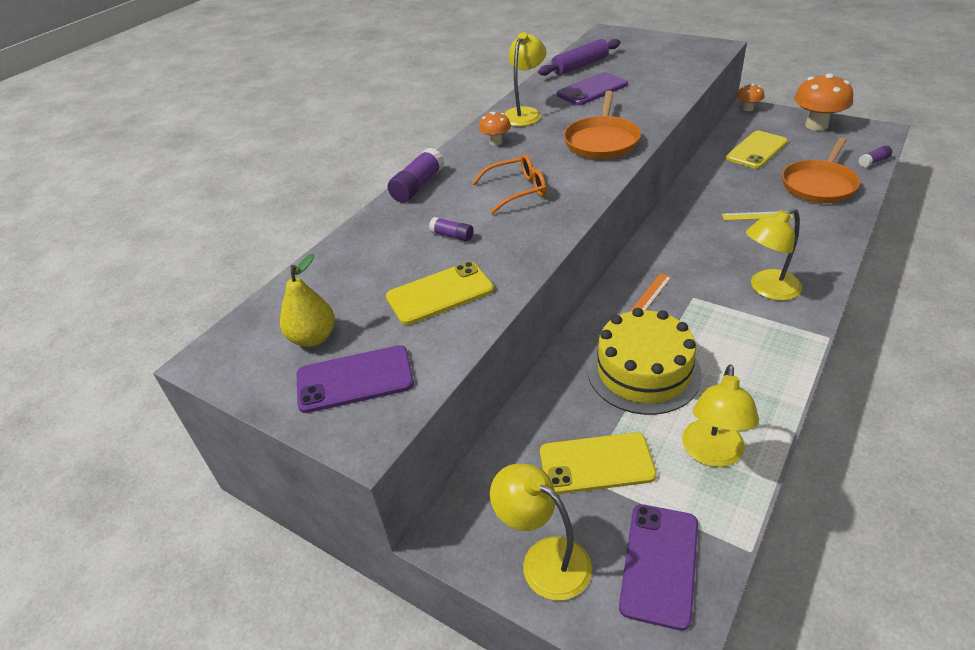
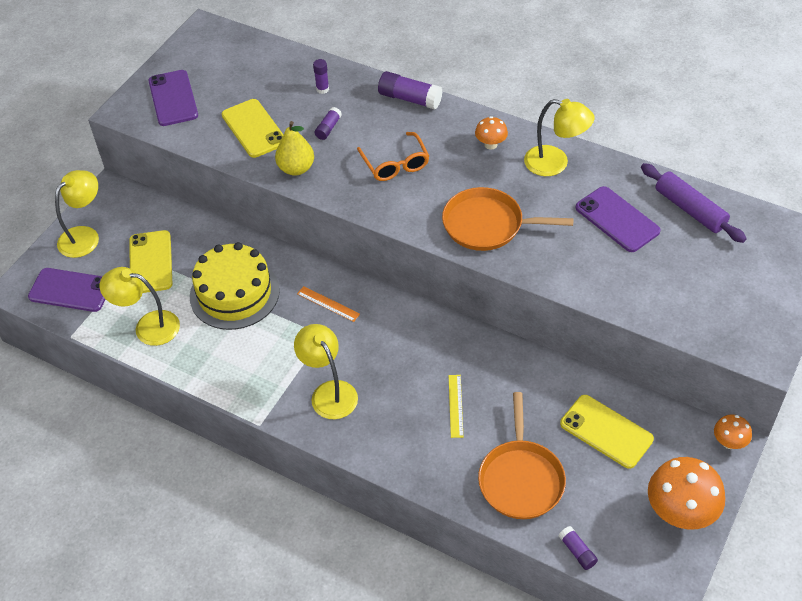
camera: 85 degrees right, 10 degrees up
(313, 338) = (216, 72): yellow pear -> yellow pear (296, 168)
(382, 243) = (322, 89): none -> purple glue stick
(819, 184) = (521, 479): orange pan -> orange pan turned 120 degrees counterclockwise

